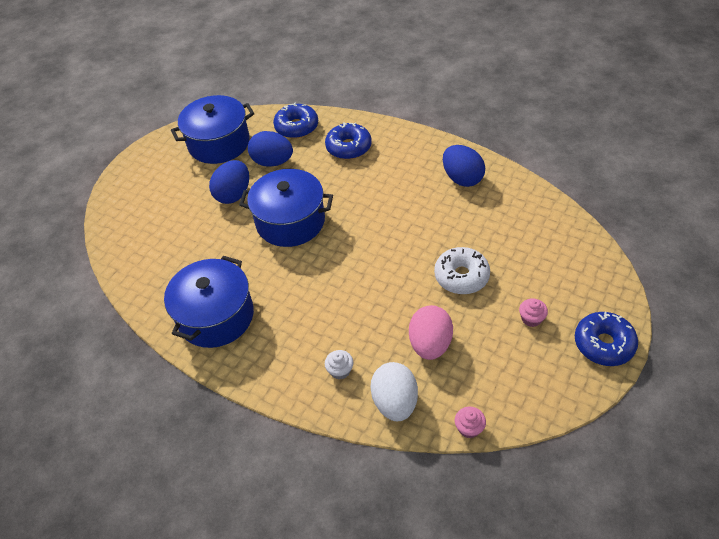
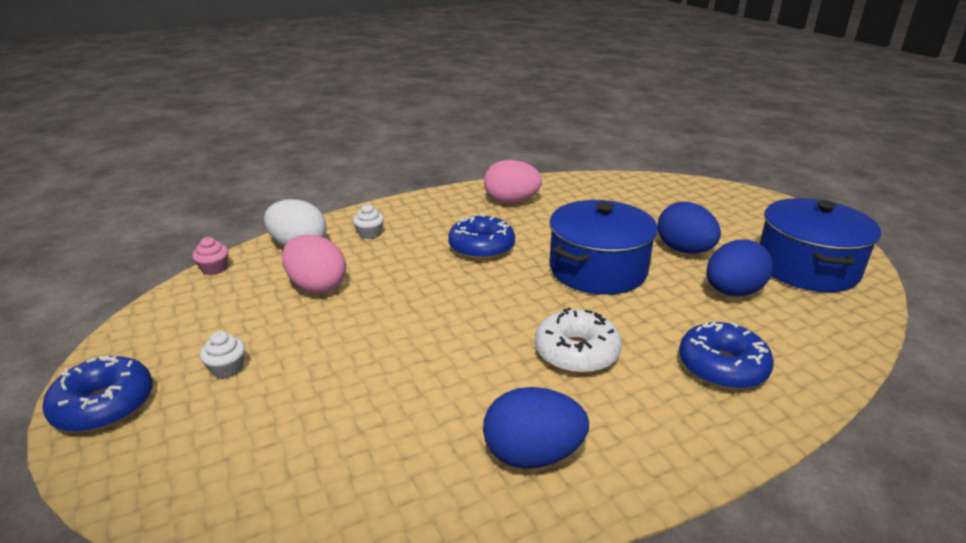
camera: 120 degrees right, 20 degrees down
(216, 316) = (511, 201): blue pot -> pink egg
(296, 127) = (814, 338): blue donut -> blue donut (481, 247)
(461, 276) = (359, 348): white donut -> white donut (576, 352)
(531, 318) = (227, 368): pink cupcake -> white cupcake

